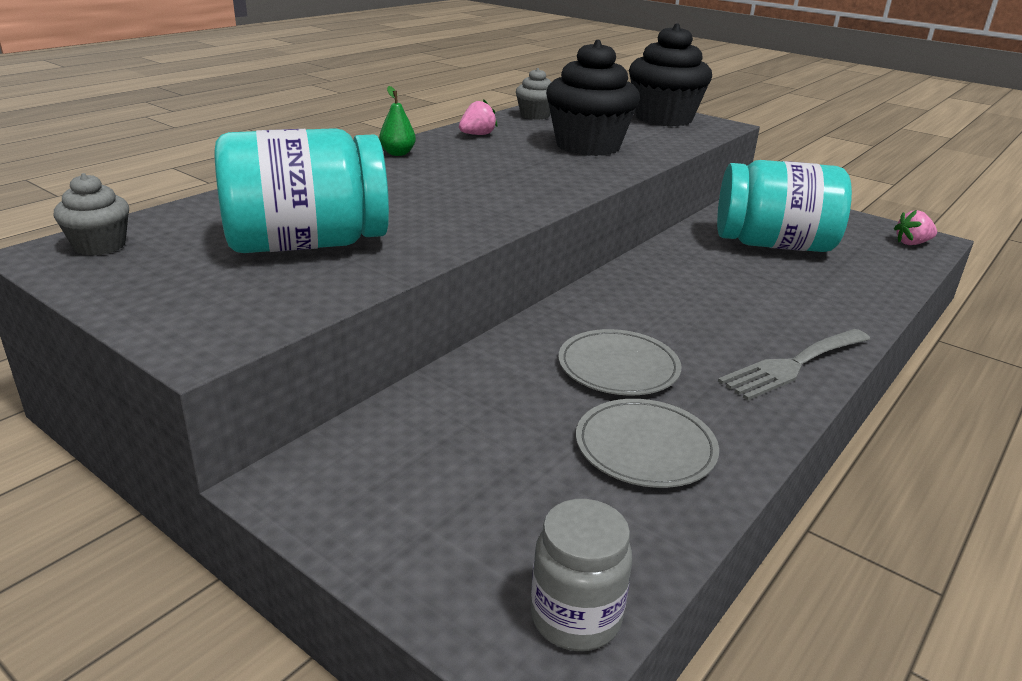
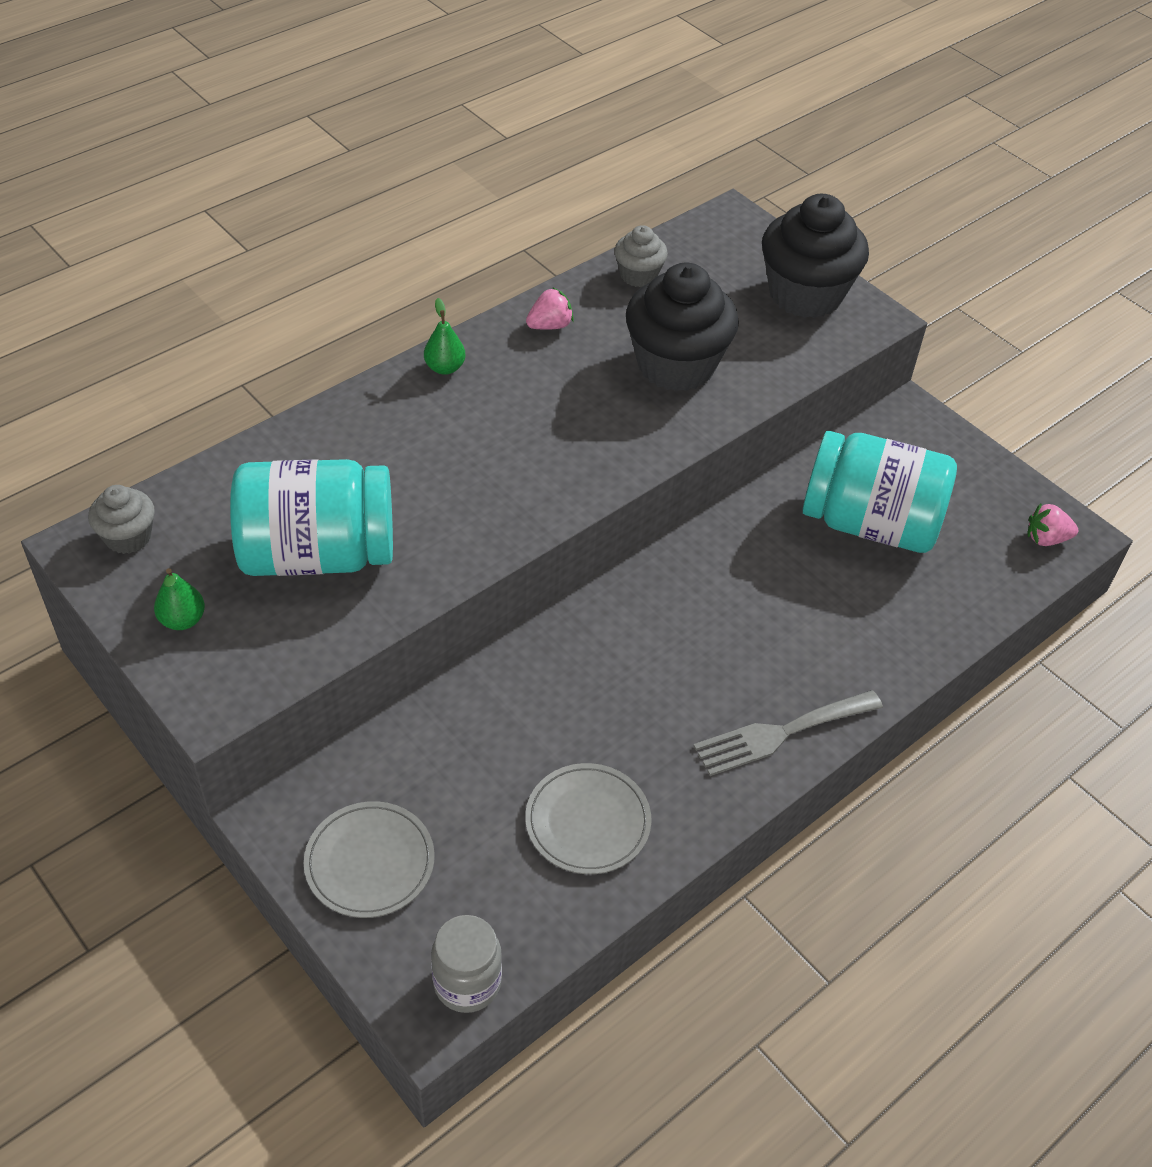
camera: 10 degrees right, 20 degrees up
(162, 291) = (183, 620): none -> green pear
(618, 367) = (604, 712): grey plate -> grey plate (370, 862)

